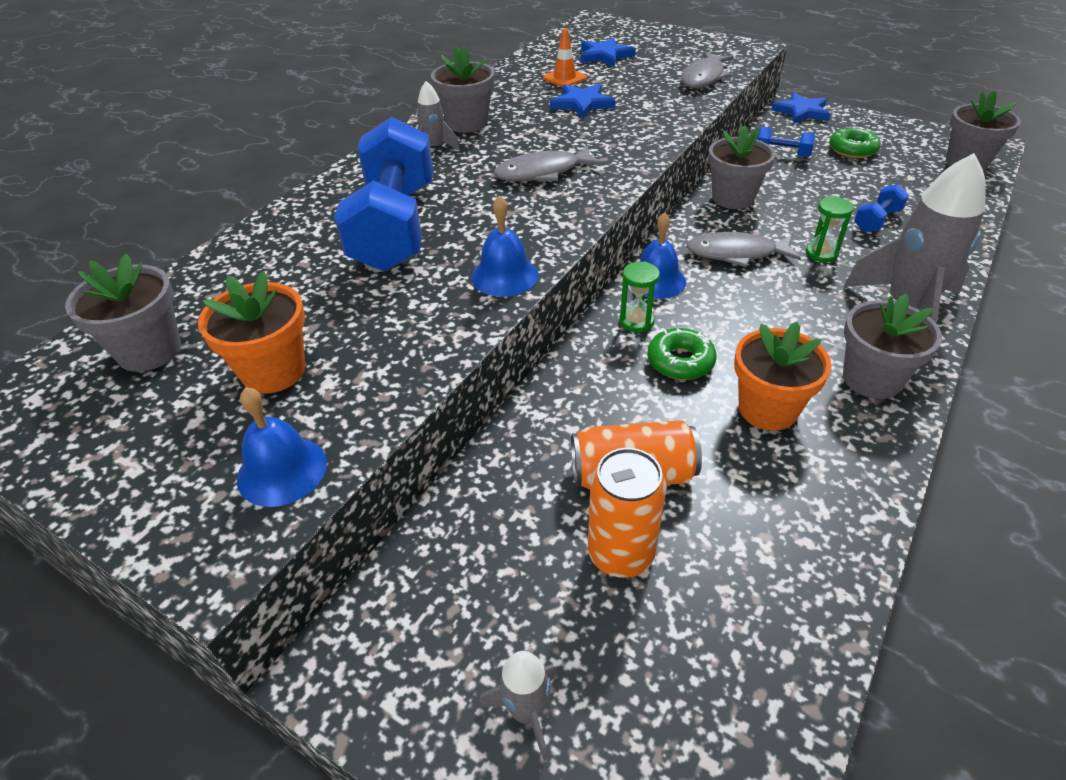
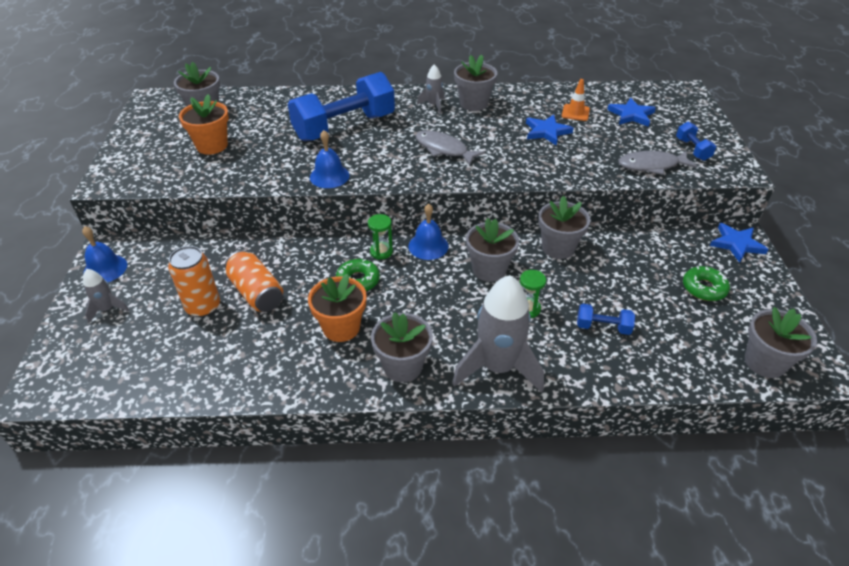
camera: 55 degrees right, 0 degrees up
(282, 470) = (156, 175): blue bell -> blue bell (105, 269)
(736, 253) = (489, 269): grey fish -> grey flower pot
(781, 154) = (650, 253): blue dumbbell -> blue dumbbell (692, 149)

